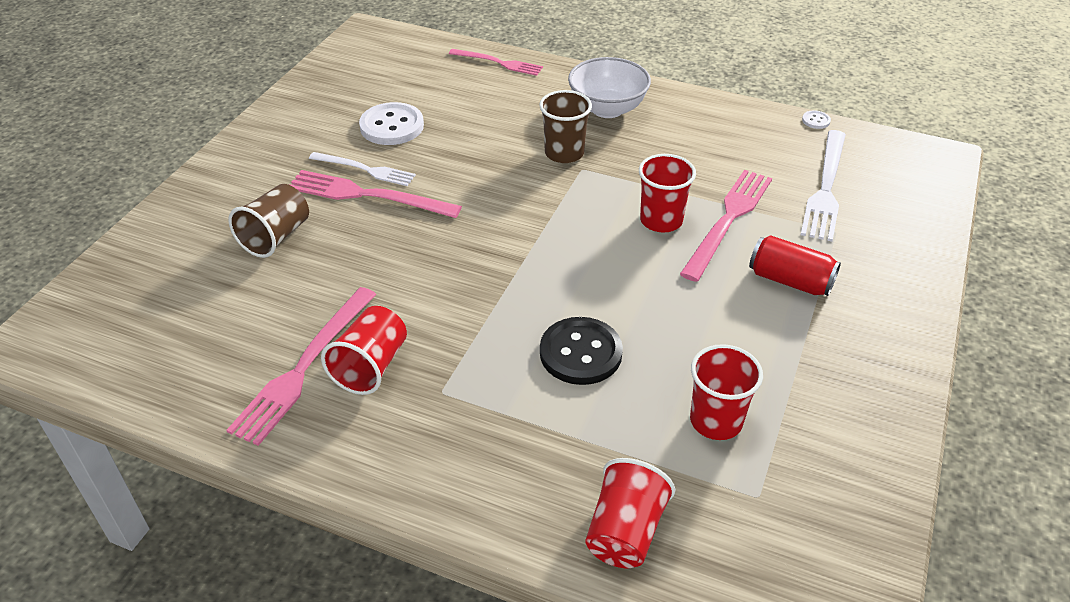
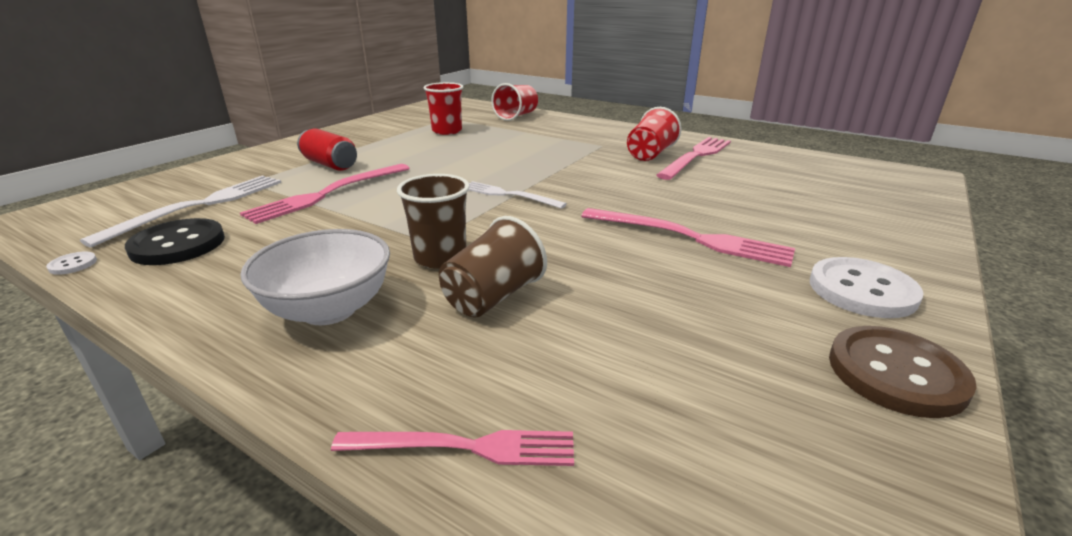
camera: 170 degrees left, 15 degrees down
(276, 237) = (772, 214): brown cup -> brown cup (493, 297)
(293, 107) = (896, 373): none -> brown button
(365, 169) = (704, 262): white fork -> white fork (508, 195)
(392, 126) = (685, 316): white button -> white button (862, 290)
(498, 63) = (464, 447): pink fork -> pink fork turned 150 degrees clockwise
(580, 353) = (508, 150): black button -> black button (178, 244)
(661, 220) = (388, 198): red cup -> none

